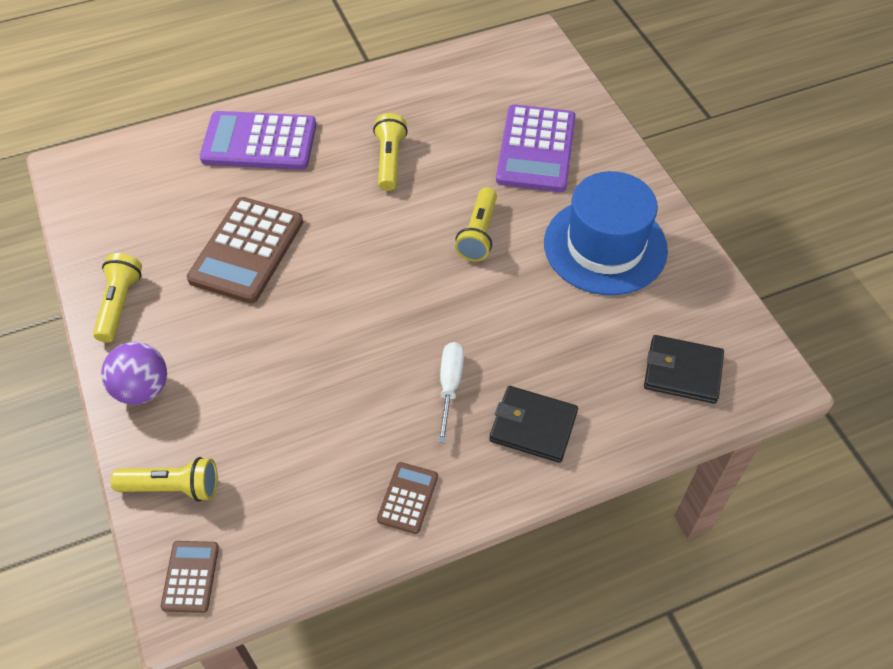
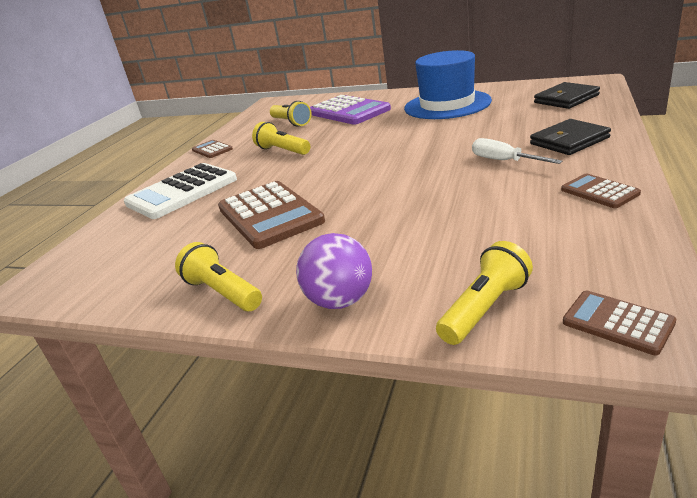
camera: 45 degrees left, 25 degrees down
(259, 142) = (182, 192): purple calculator -> white calculator
(364, 89) = (212, 150): none -> brown calculator
(478, 234) = (386, 134): yellow flashlight -> yellow flashlight (291, 122)

